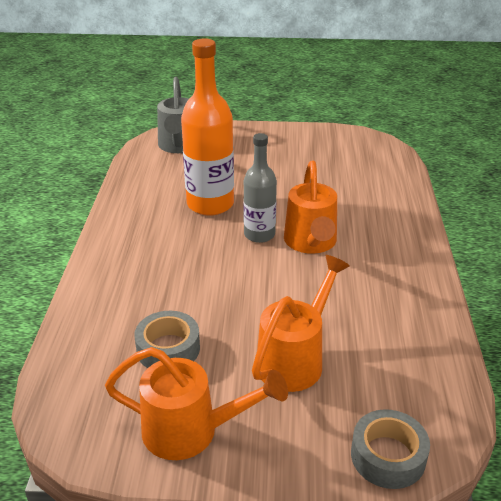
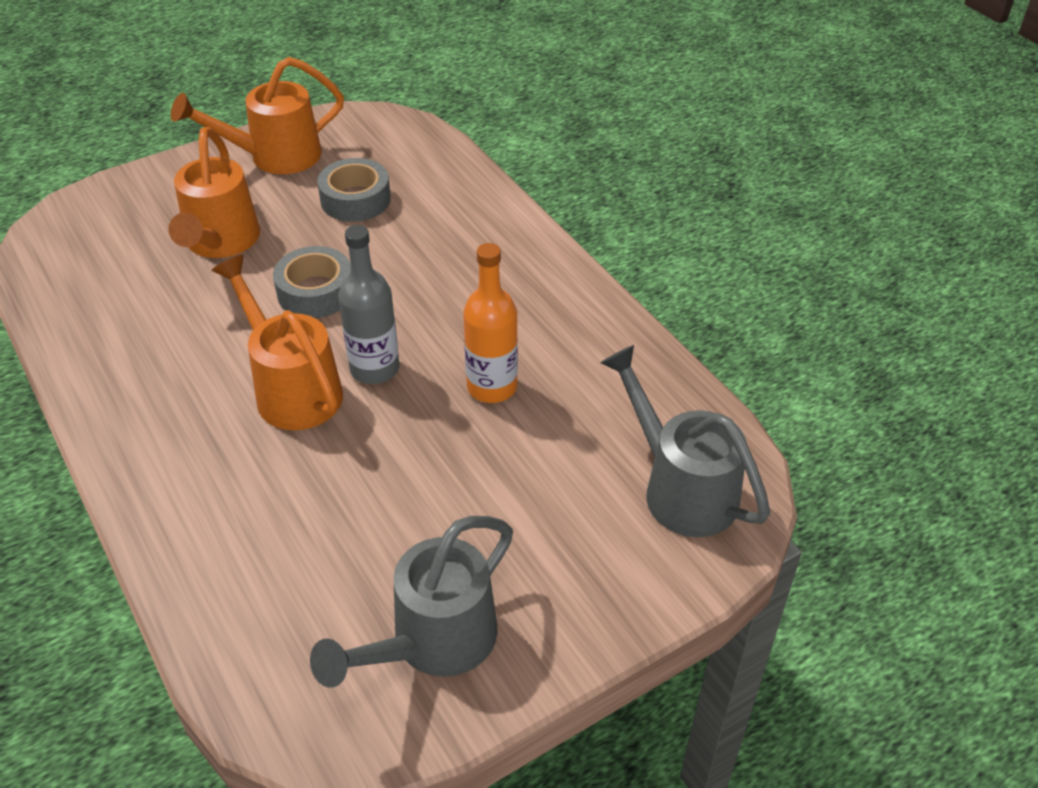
camera: 145 degrees right, 10 degrees up
(210, 204) = (492, 387): orange bottle -> orange bottle, size x0.62
(318, 145) = (433, 642): none -> grey watering can
(388, 456) = (91, 206): grey tape -> grey tape (315, 292)

